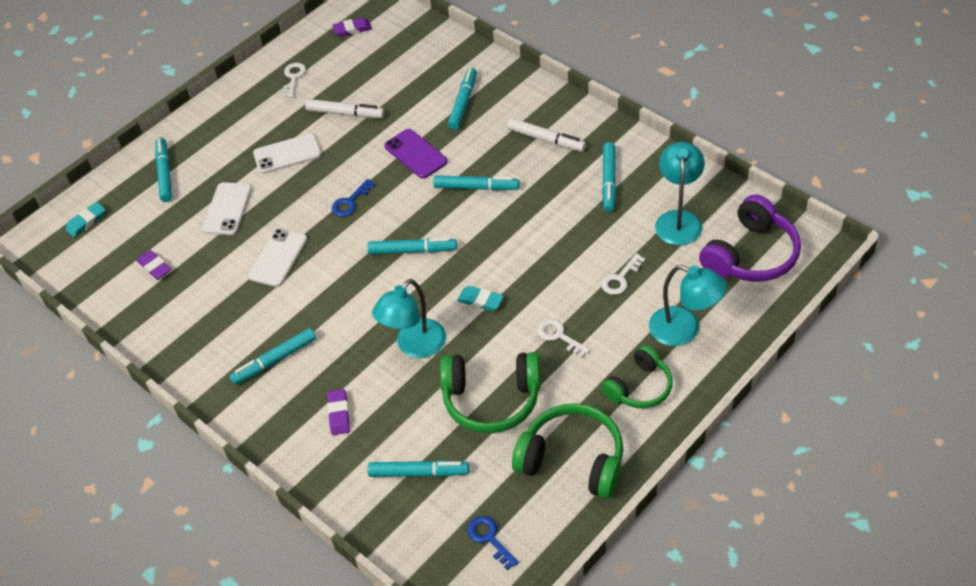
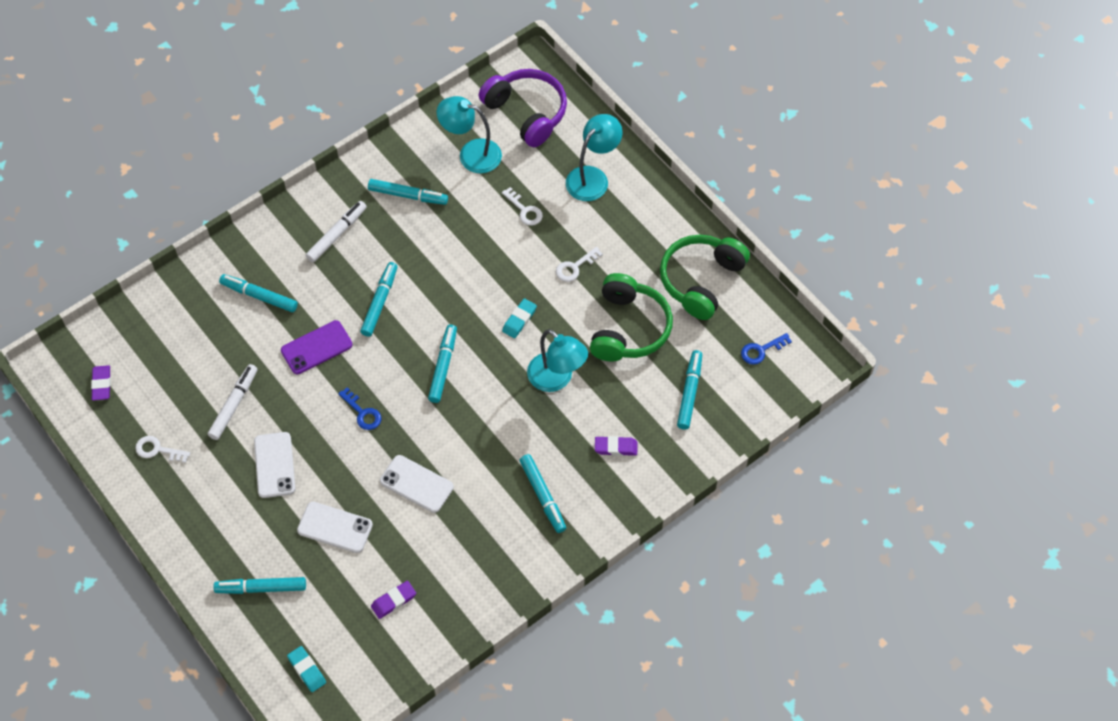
camera: 85 degrees left, 10 degrees up
(639, 387) = (642, 220): green headphones -> none

